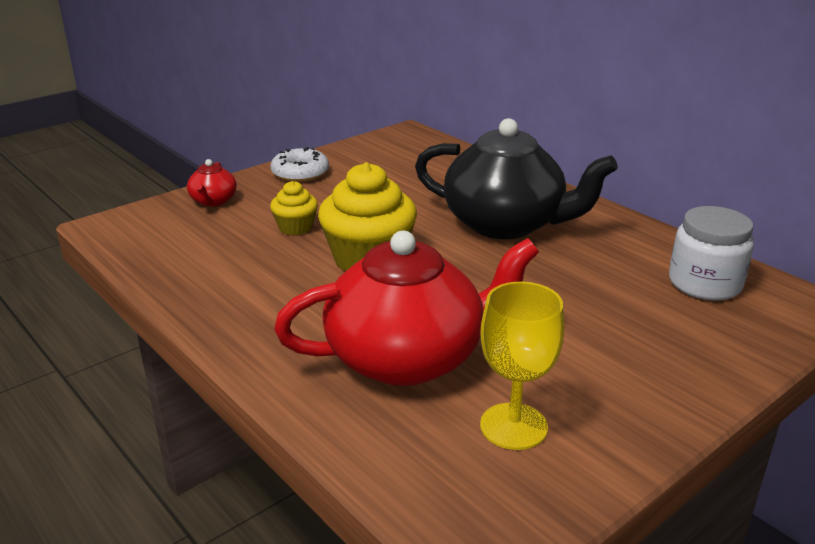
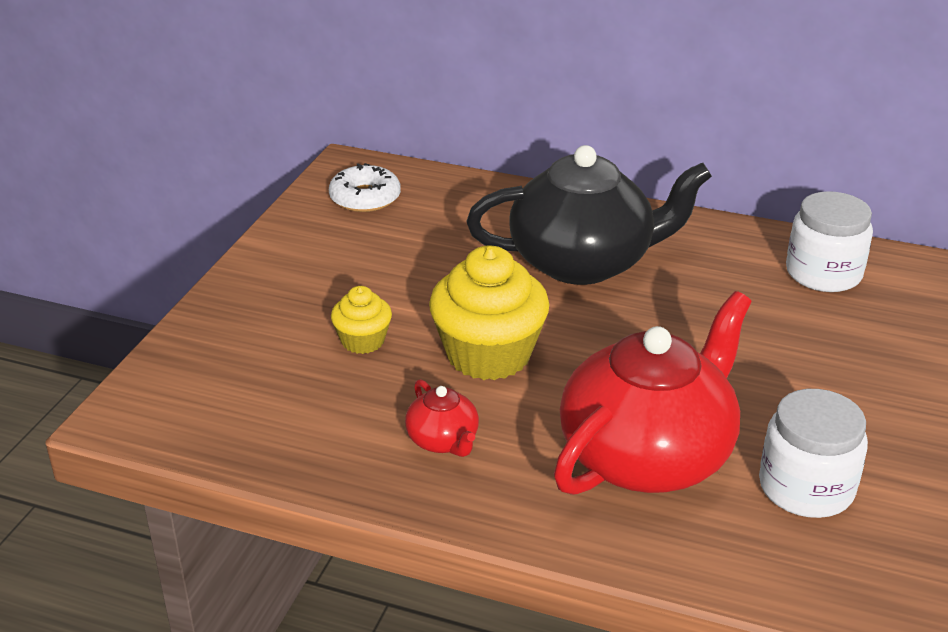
camera: 30 degrees left, 5 degrees up
(213, 201) = (219, 337): red teapot -> red teapot (443, 441)
(300, 173) = (283, 263): white donut -> white donut (365, 198)
(513, 426) = (806, 488): yellow goblet -> white jar

